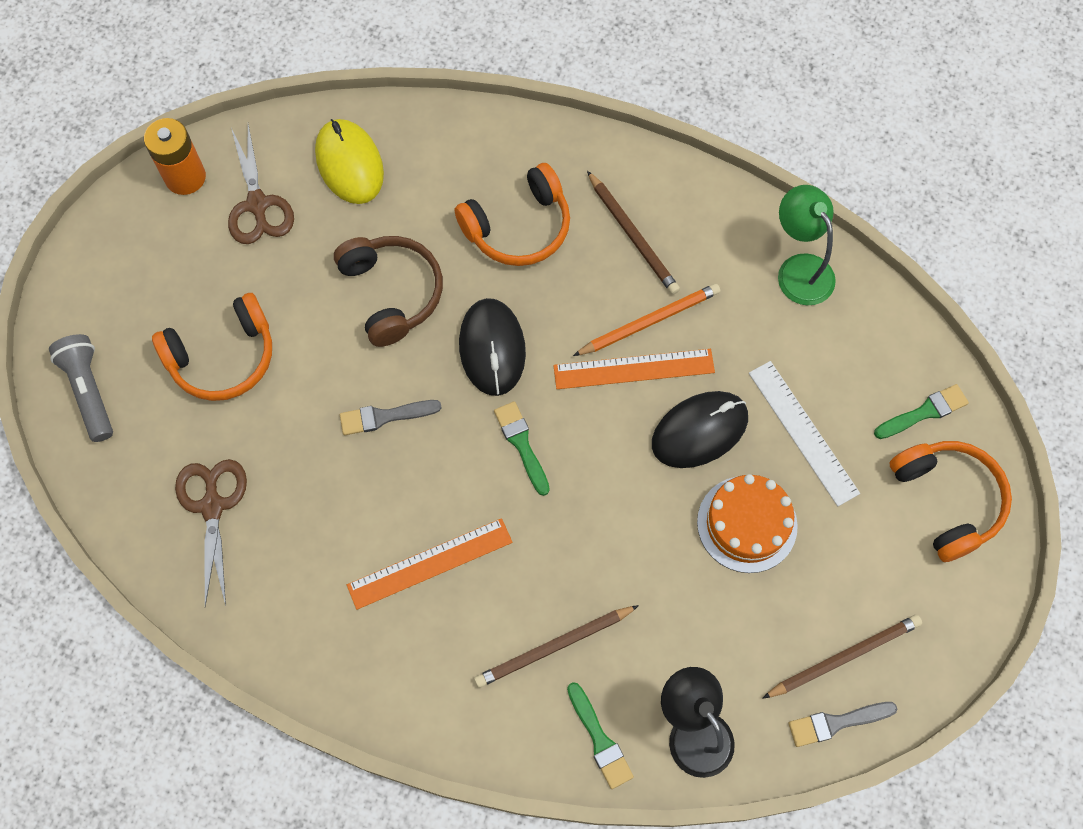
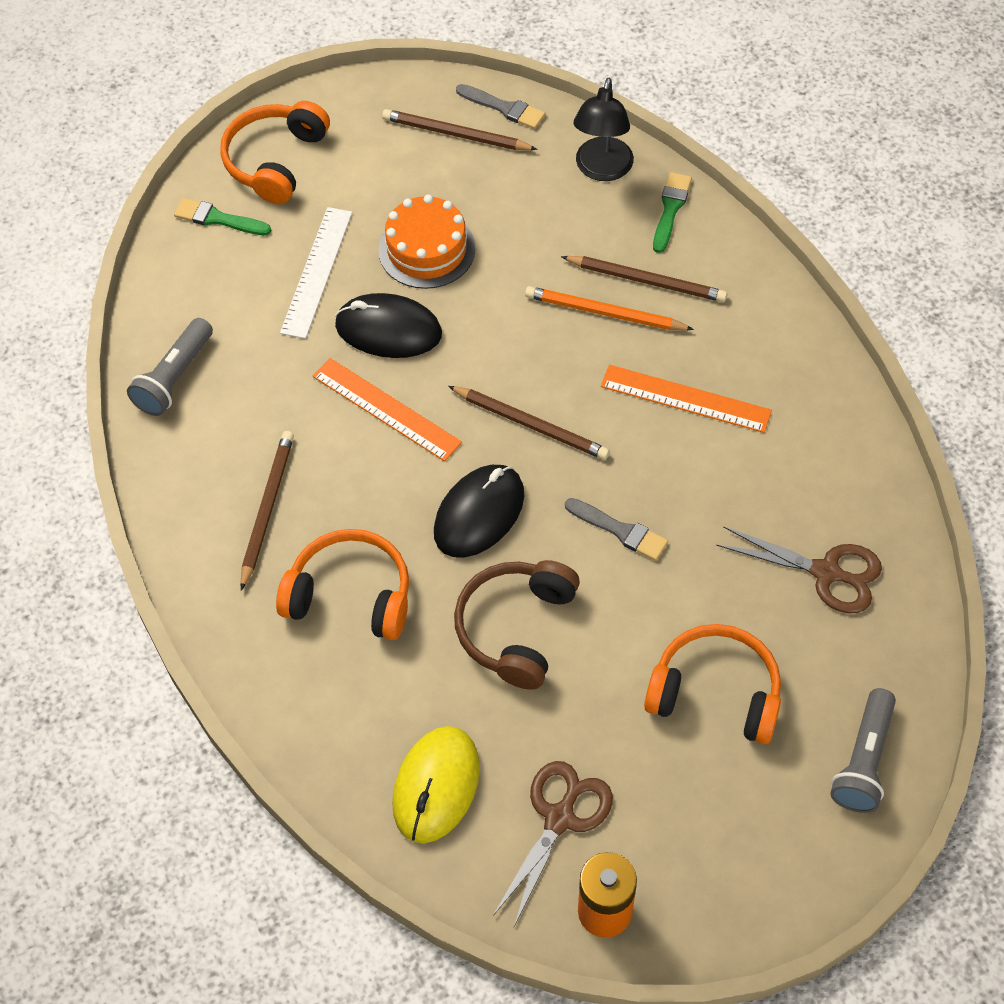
camera: 135 degrees left, 10 degrees down
(212, 506) = (826, 573): brown scissors -> brown scissors turned 105 degrees counterclockwise
(521, 444) = (531, 425): green brush -> brown pencil
(649, 321) = (333, 433): orange pencil -> orange pencil (604, 313)
(799, 269) = (175, 377): green lamp -> grey flashlight

